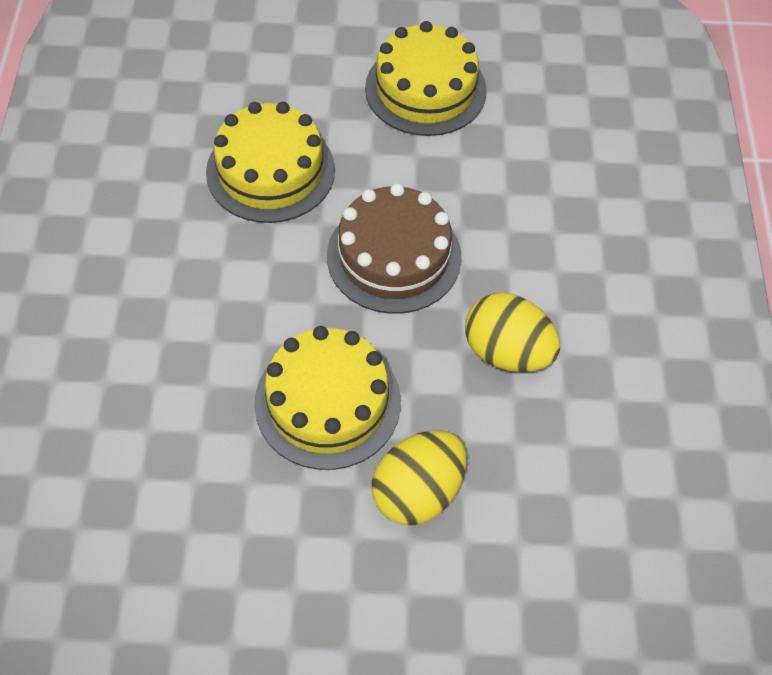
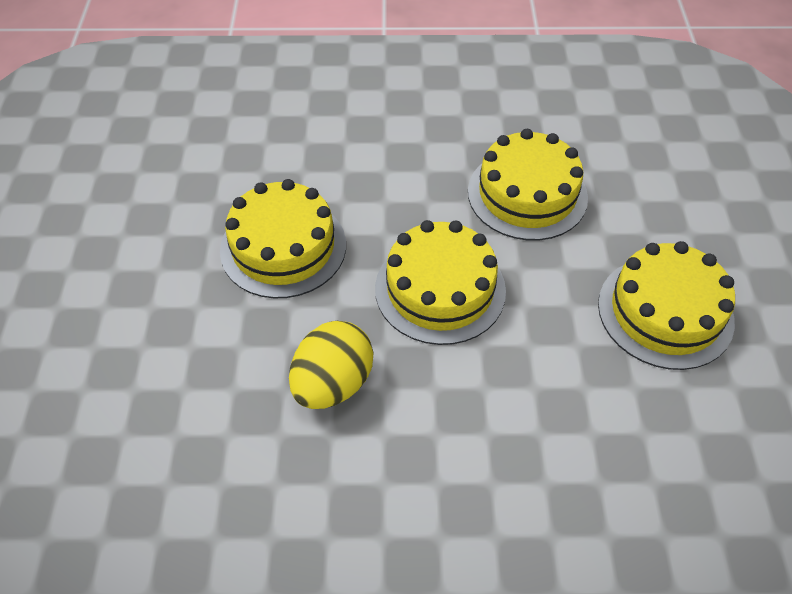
camera: 90 degrees right, 5 degrees down
(394, 256) = (440, 289): brown cake -> yellow cake
(418, 492) = (192, 312): yellow egg -> none

